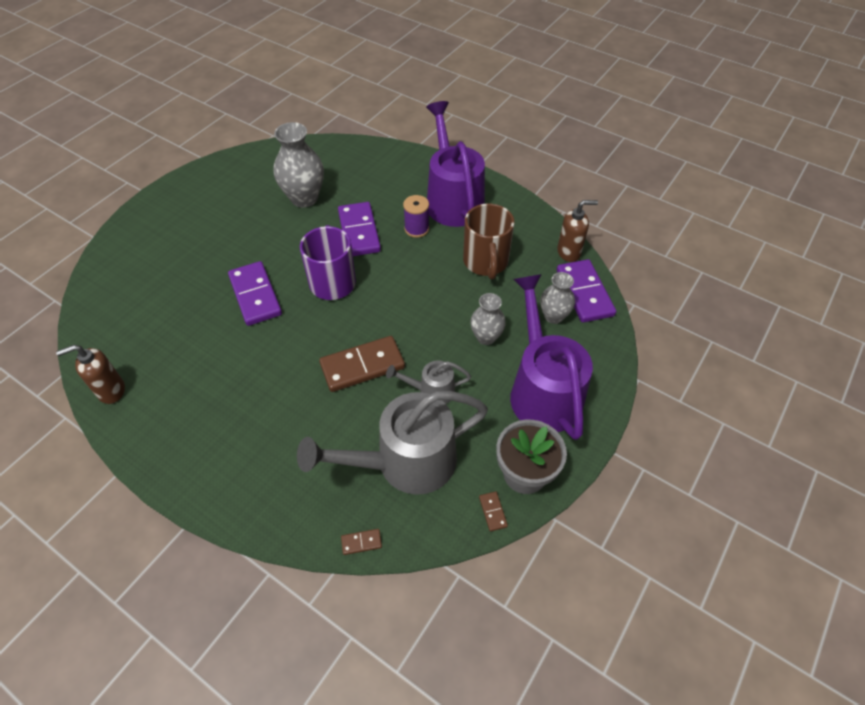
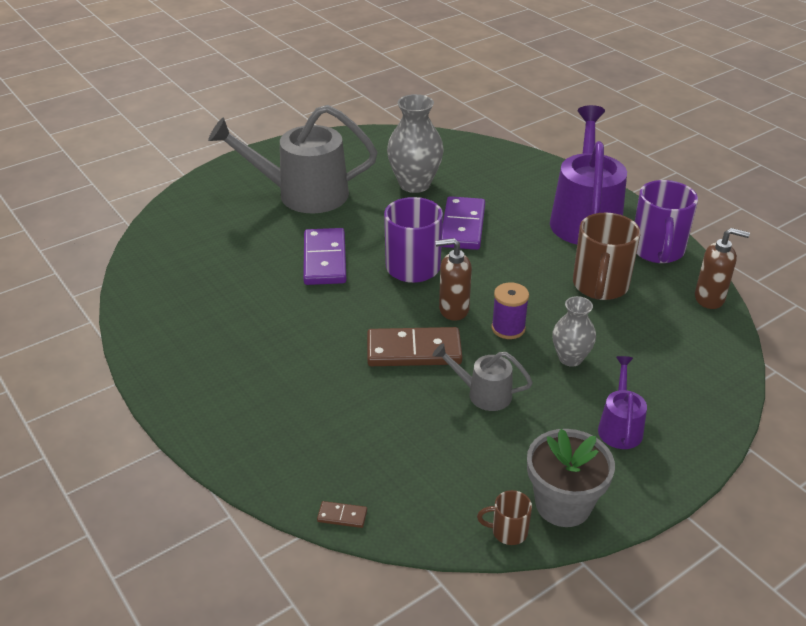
camera: 20 degrees right, 15 degrees down
(111, 391) = (143, 308): brown soap dispenser -> brown soap dispenser (453, 309)
(405, 462) = (423, 454): grey watering can -> grey watering can (302, 194)
(416, 229) = (530, 237): purple spool -> purple spool (508, 328)
(493, 512) = (508, 531): brown domino -> brown mug
(517, 217) = (657, 251): none -> purple mug
(542, 389) = (620, 426): purple watering can -> purple watering can, size x0.48
(553, 316) = (663, 357): grey vase -> none
(584, 293) = (713, 343): purple domino -> none

